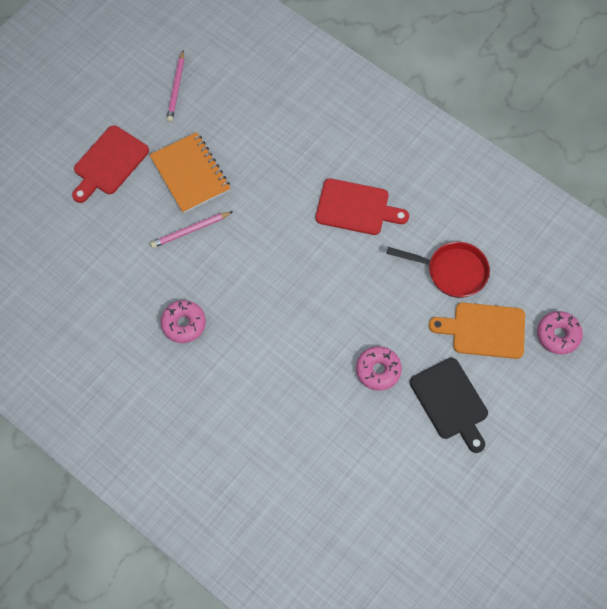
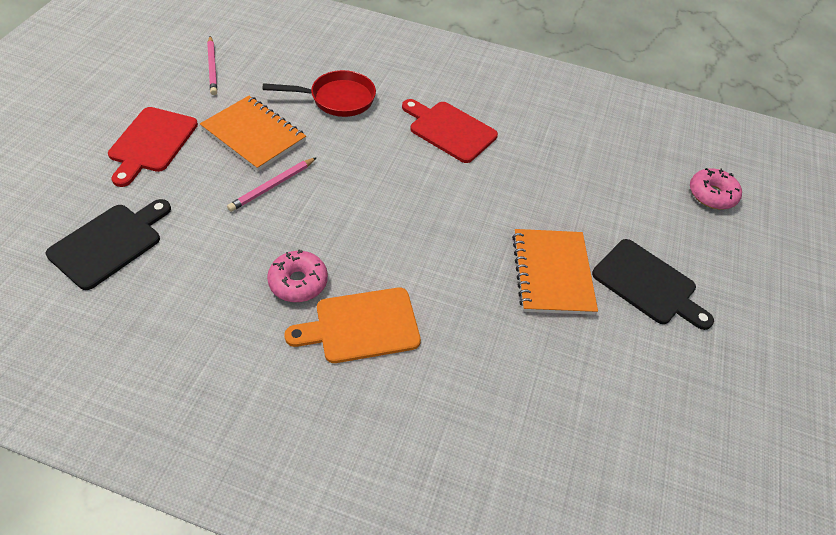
camera: 25 degrees left, 15 degrees down
(60, 253) = (109, 243): none -> black cutting board
(356, 208) = (449, 130): red cutting board -> red cutting board turned 135 degrees counterclockwise
(378, 370) = (552, 273): pink donut -> orange notebook
(452, 271) = (576, 163): red pan -> red pan (337, 99)
(484, 330) = (639, 207): orange cutting board -> orange cutting board (361, 326)

